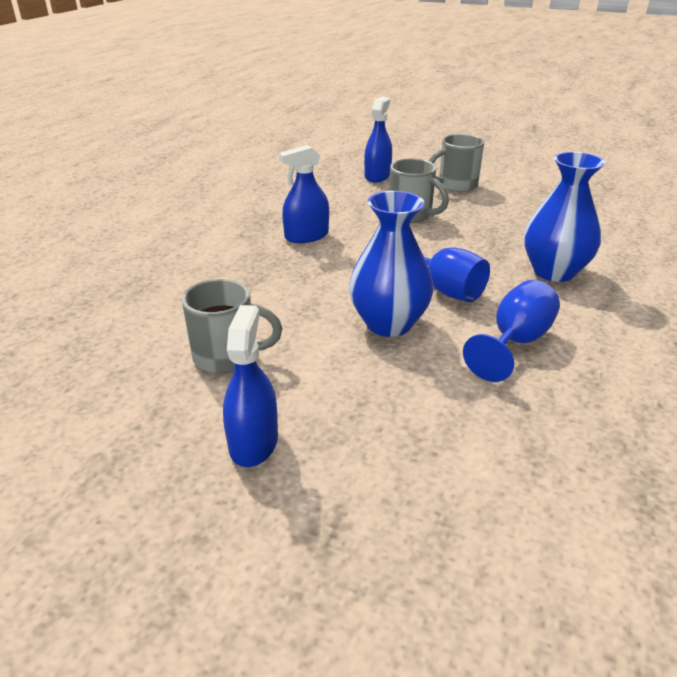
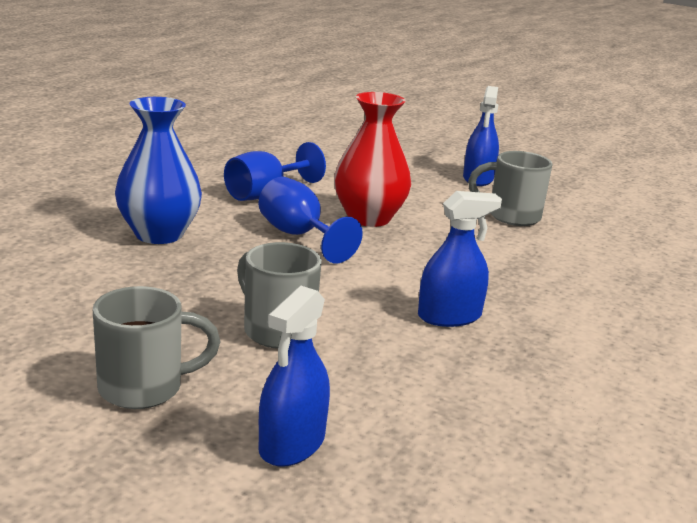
camera: 175 degrees left, 10 degrees down
(388, 324) = (368, 218): blue vase -> red vase

